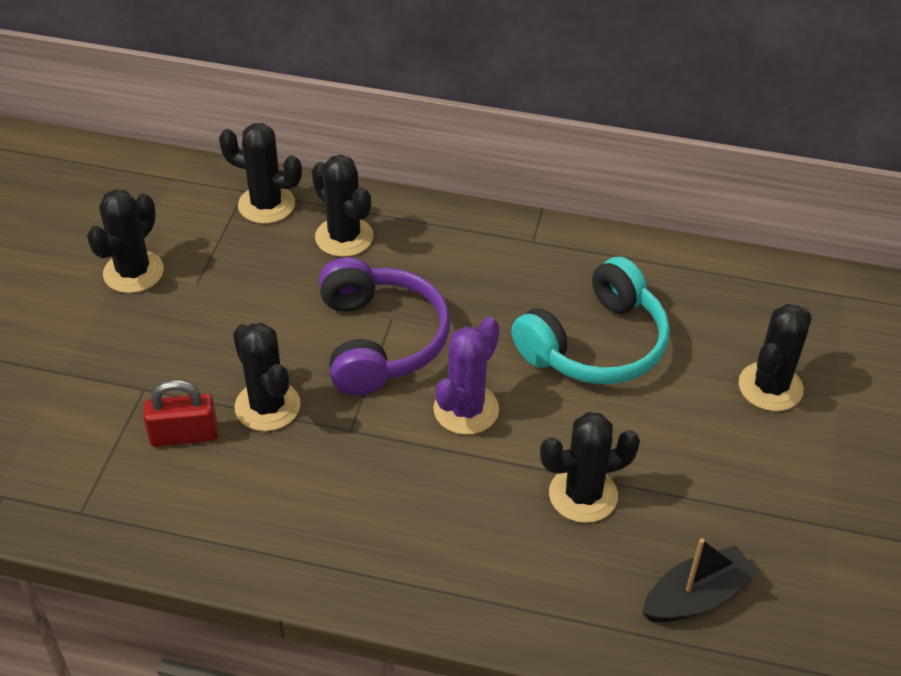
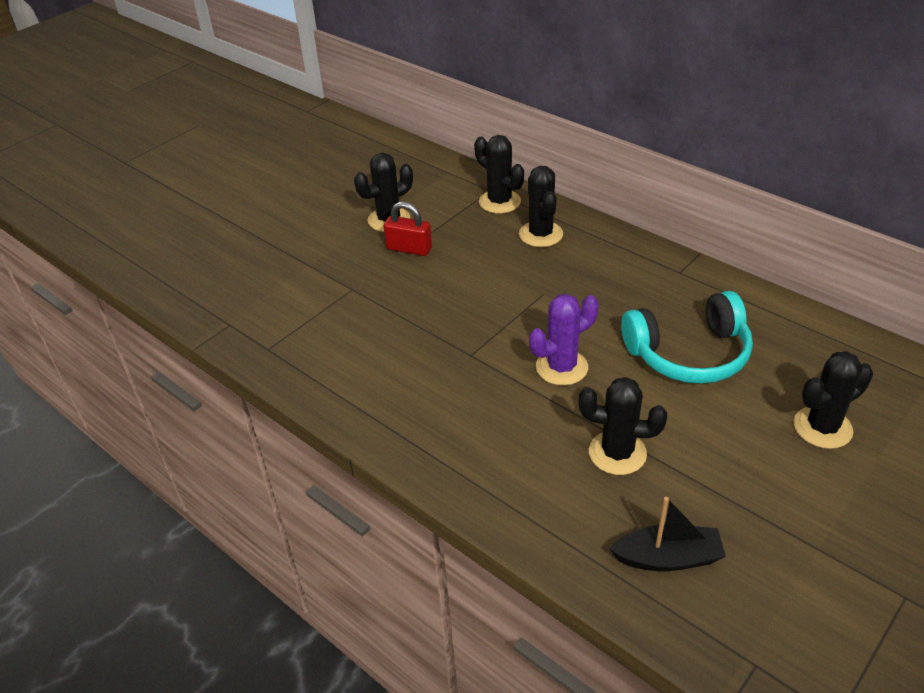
camera: 30 degrees right, 5 degrees down
(184, 435) = (359, 324): red padlock -> red padlock (409, 249)
(267, 406) = (424, 323): black cactus -> none
(380, 340) = (526, 305): purple headphones -> none

